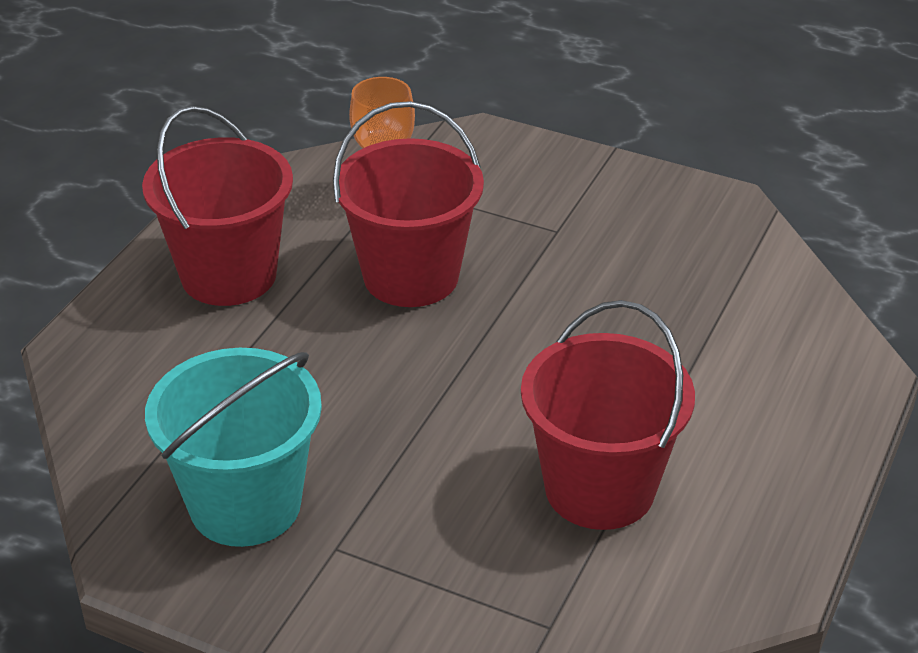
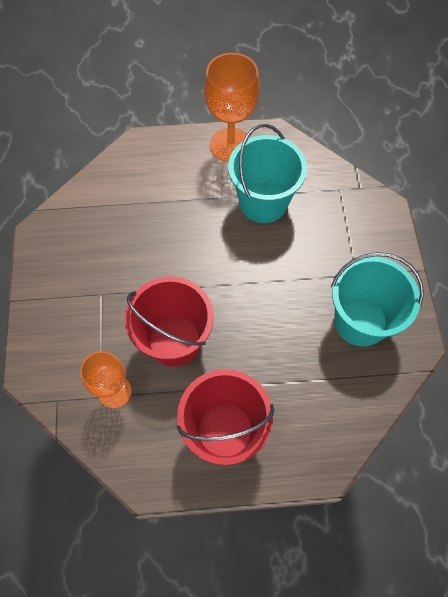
camera: 120 degrees left, 25 degrees up
(599, 488) = (263, 202): red bucket -> turquoise bucket
(780, 501) = (230, 145): none -> orange goblet

